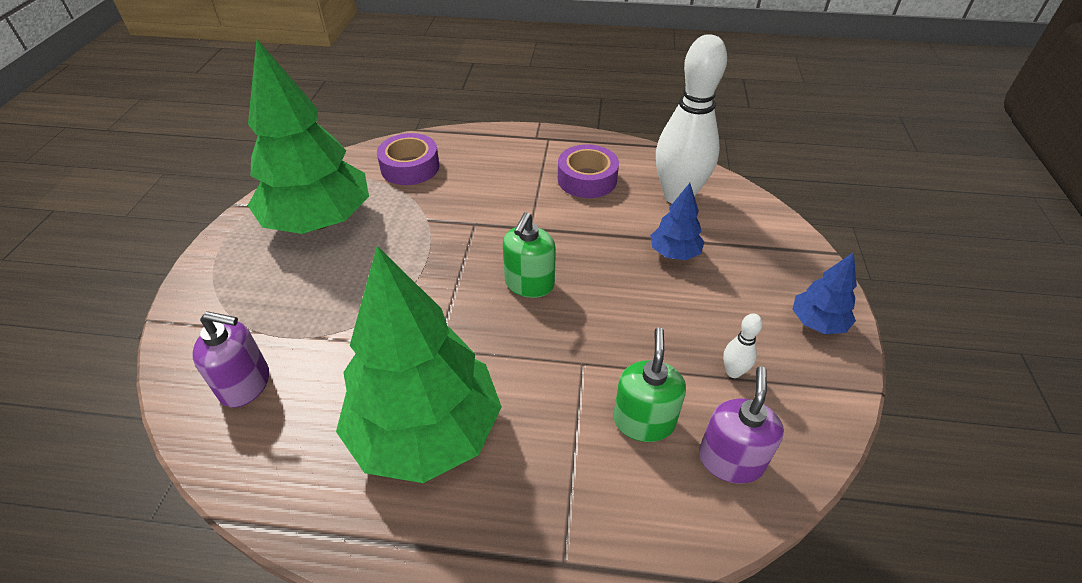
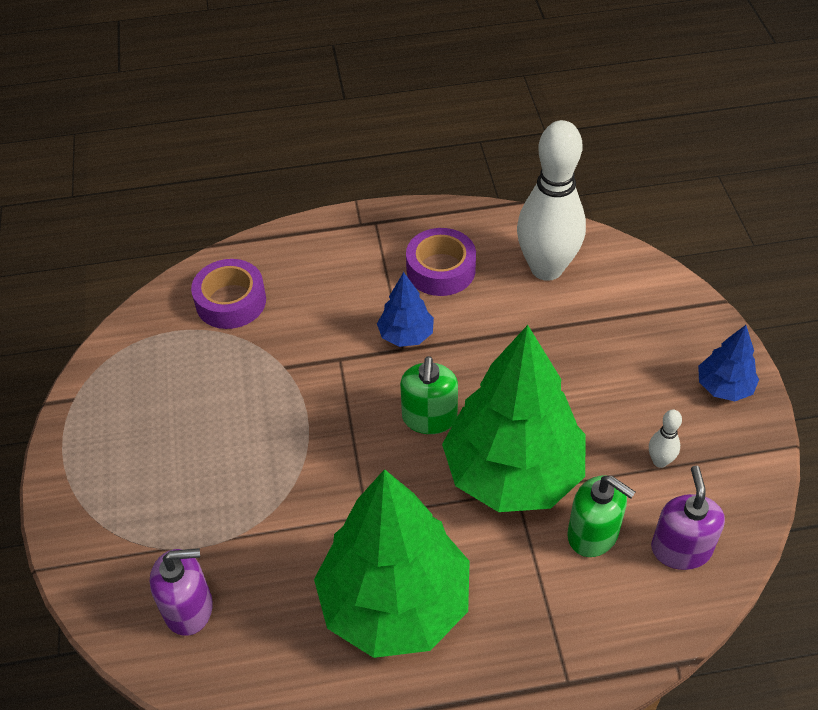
camera: 15 degrees left, 5 degrees up
(319, 221) = (161, 400): green tree -> green tree (512, 473)
(643, 421) = (593, 534): green soap dispenser -> green soap dispenser turned 135 degrees clockwise
(674, 253) = (564, 342): blue tree -> blue tree (406, 335)

